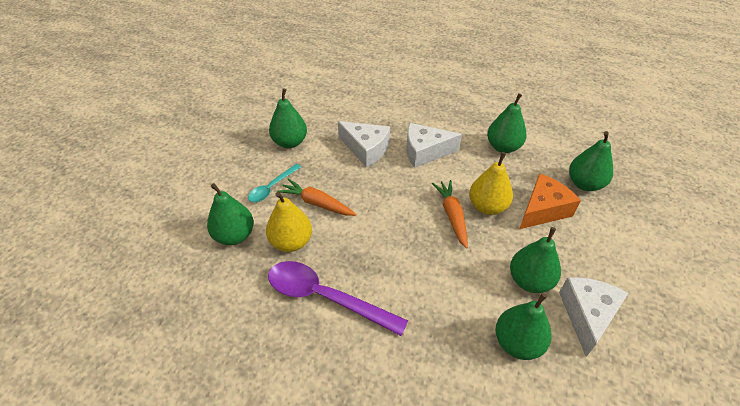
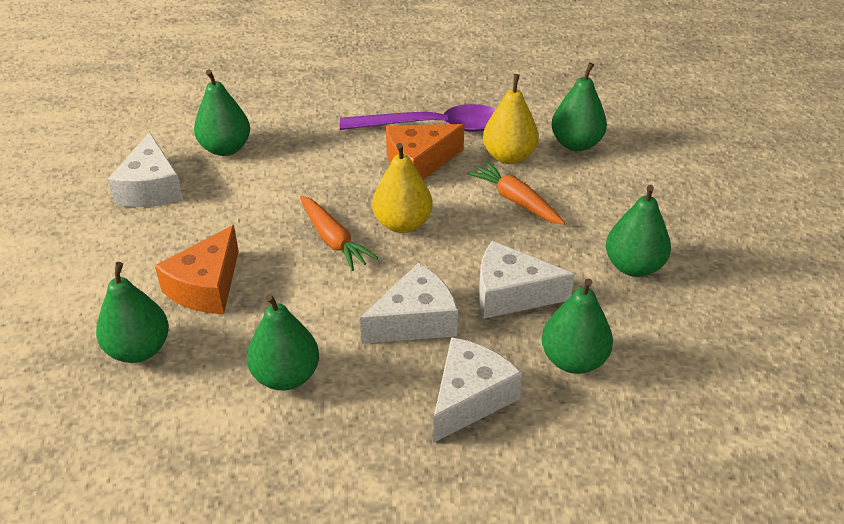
camera: 155 degrees right, 5 degrees down
(272, 187) = (590, 200): turquoise spoon -> none
(317, 203) = (516, 201): orange carrot -> orange carrot turned 135 degrees counterclockwise
(360, 261) = (419, 163): none -> orange cheese
(418, 113) = (469, 398): none -> white cheese
(487, 207) = (288, 266): yellow pear -> yellow pear (402, 223)
(530, 281) = (218, 200): green pear -> green pear (573, 360)

